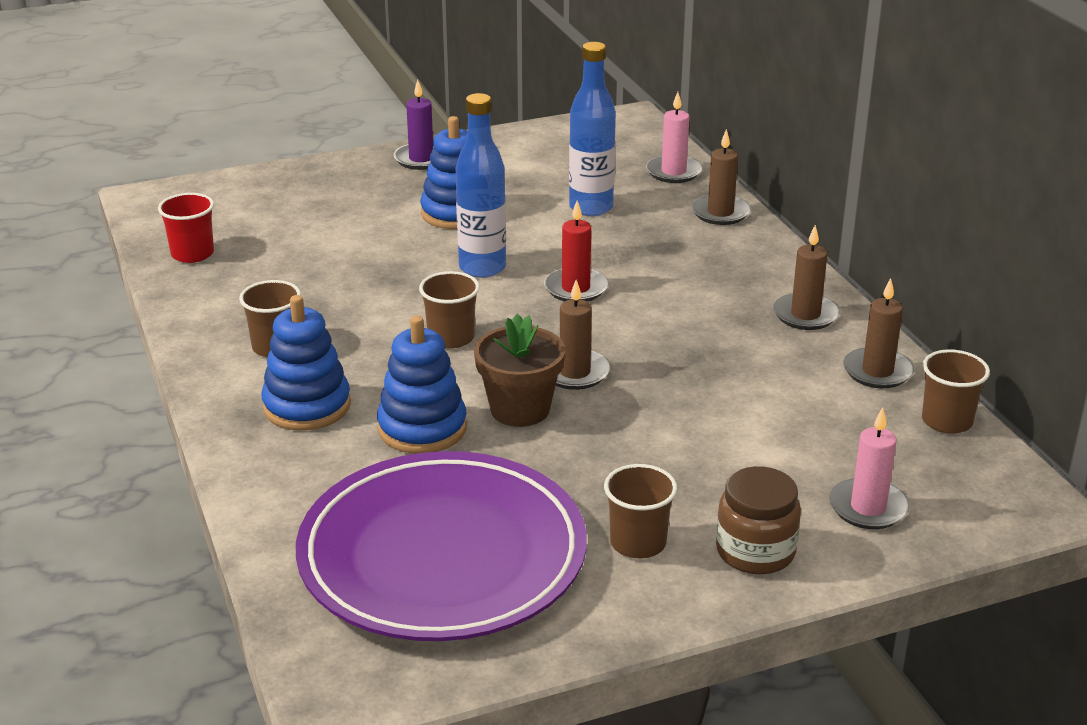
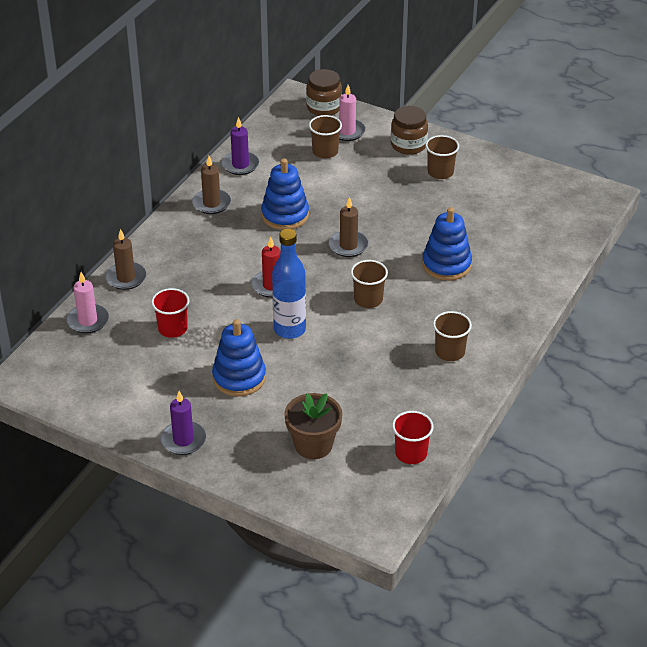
camera: 130 degrees left, 10 degrees up
(307, 406) = (477, 308): blue stacking toy -> blue stacking toy (285, 215)
(442, 556) = (512, 212): purple plate -> none
(520, 409) = (397, 245): brown flower pot -> brown flower pot (313, 445)
(591, 208) = (172, 328): blue bottle -> red cup
(877, 371) = (240, 165): brown candle -> purple candle
(947, 421) = (260, 134): brown cup -> brown cup (325, 152)
(972, 519) = (324, 107): none -> brown jar

